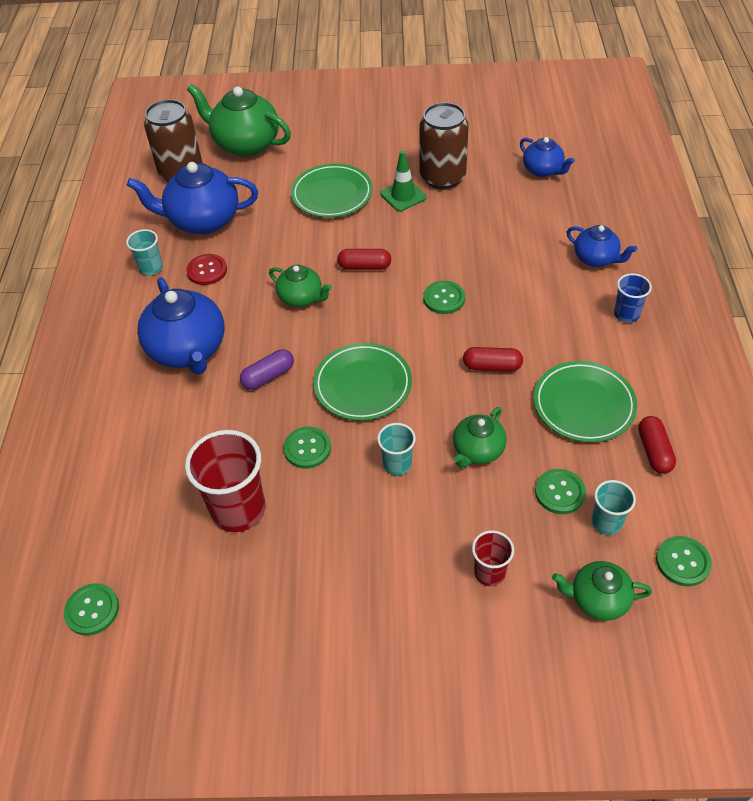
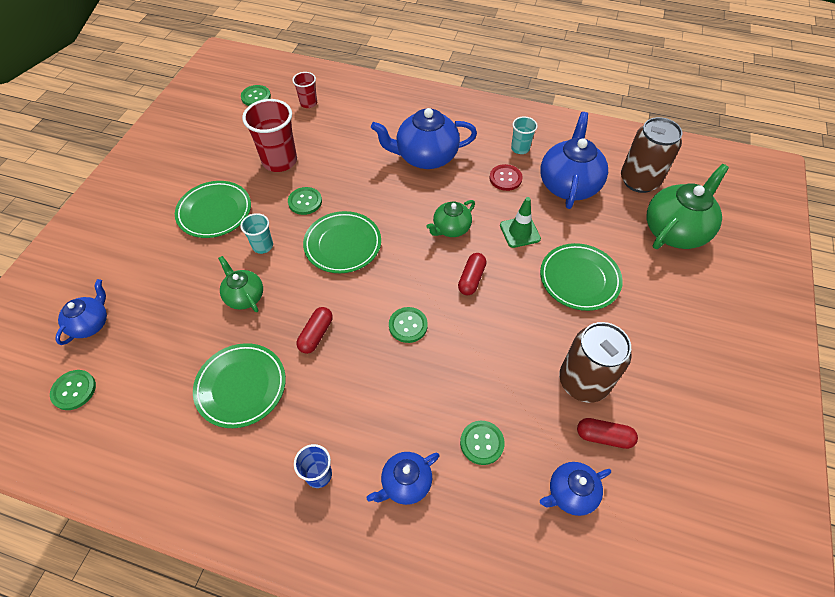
camera: 105 degrees right, 5 degrees up
(268, 376) = (379, 194): purple capsule -> none
(362, 547) = (214, 212): none -> green plate
(403, 196) = (562, 336): green traffic cone -> green traffic cone (520, 232)
(489, 572) = (152, 271): red cup -> red cup (308, 103)
(559, 492) = (178, 335): green button -> green button (482, 443)
(598, 599) = (91, 324): green teapot -> blue teapot
(606, 522) = (136, 355): turquoise cup -> none
(654, 451) = (168, 419): red capsule -> red capsule (604, 436)

